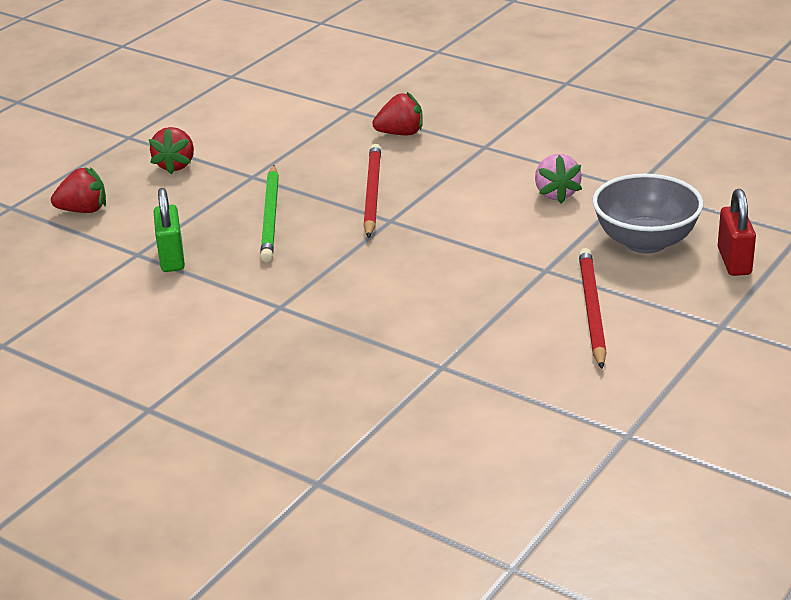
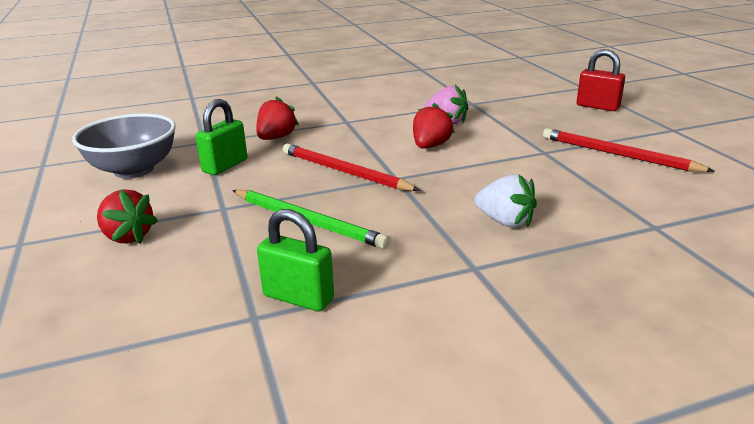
camera: 55 degrees left, 5 degrees down
(84, 210) = (100, 322): red strawberry -> red strawberry (430, 146)
(318, 141) = (225, 166): none -> green padlock
(367, 295) = (505, 221): none -> white strawberry
(645, 242) = (544, 118): grey bowl -> grey bowl (134, 170)

